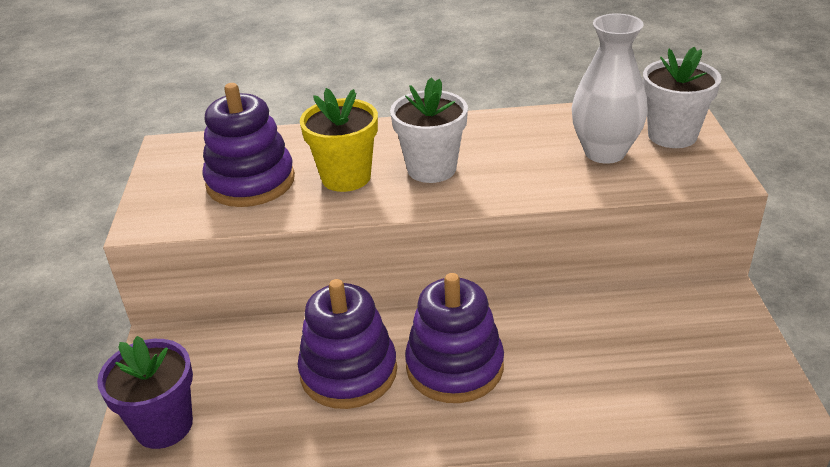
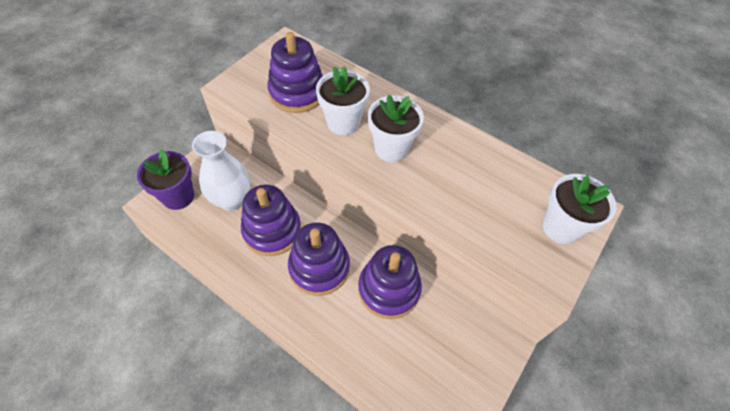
camera: 35 degrees right, 20 degrees up
(346, 177) = (343, 122): yellow flower pot -> white flower pot
(557, 331) = (389, 289): none -> purple stacking toy
(604, 152) = (501, 209): white vase -> white vase (232, 200)

